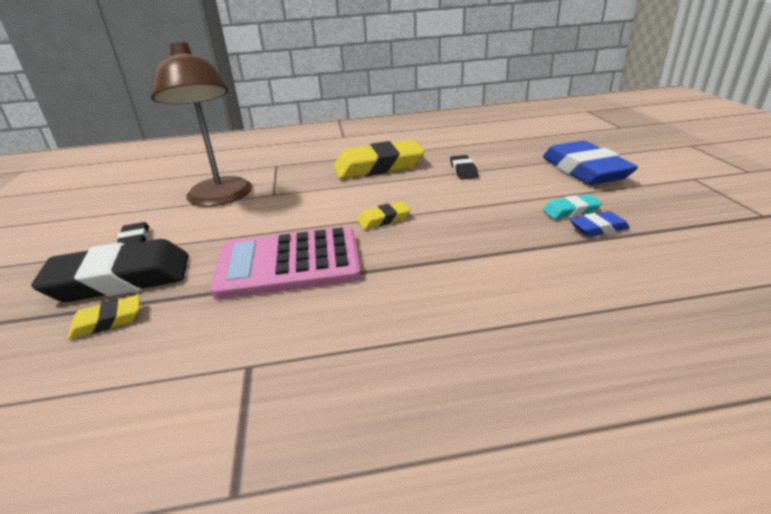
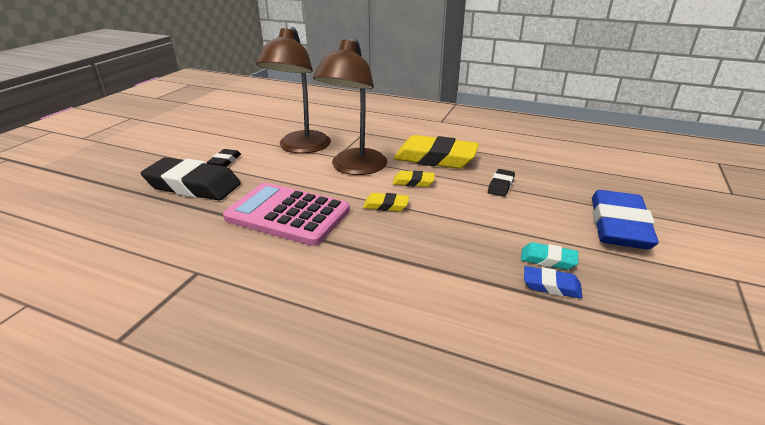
camera: 30 degrees right, 0 degrees up
(107, 321) = (162, 210): yellow eraser -> yellow eraser (413, 182)
(308, 198) = (354, 168): none -> brown lamp

